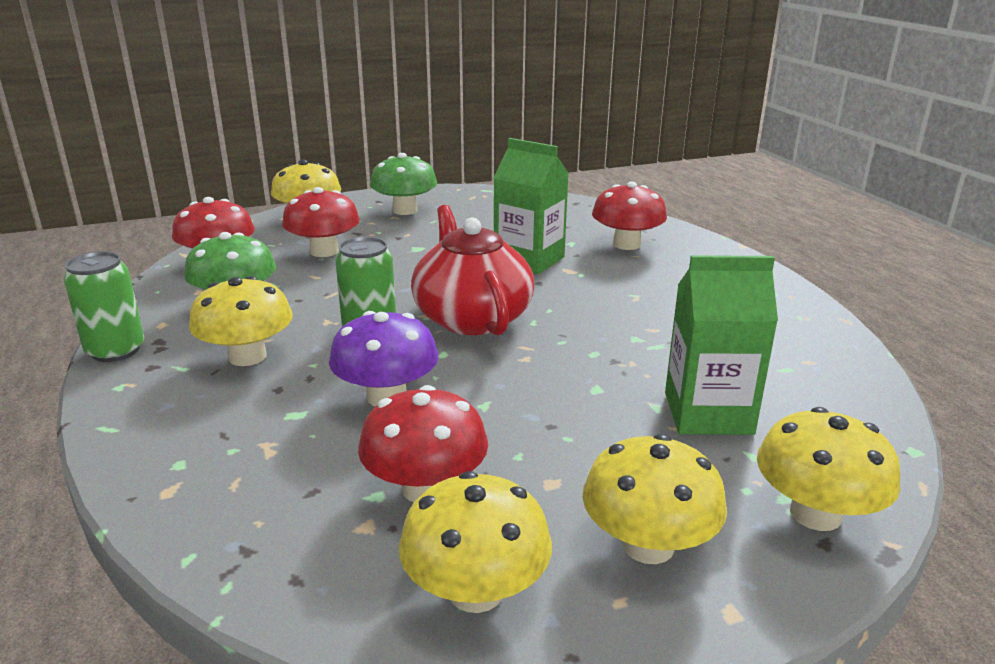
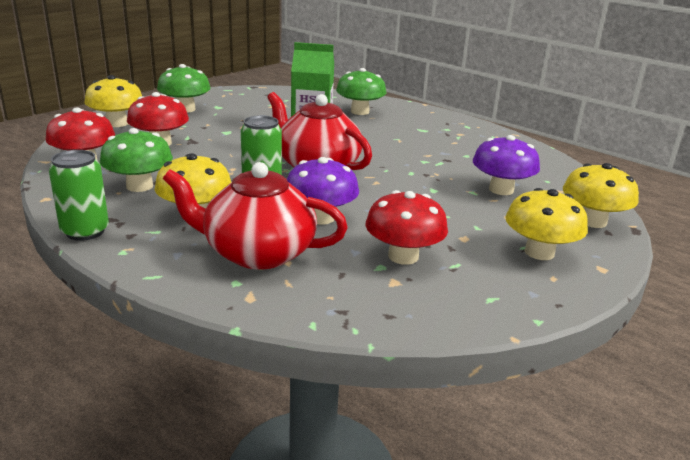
camera: 30 degrees left, 0 degrees up
(251, 428) = (257, 253): none -> red teapot
(476, 591) = (486, 293): yellow mushroom -> none
(626, 244) = (360, 112): red mushroom -> green mushroom
(708, 413) = (501, 190): green carton -> purple mushroom

